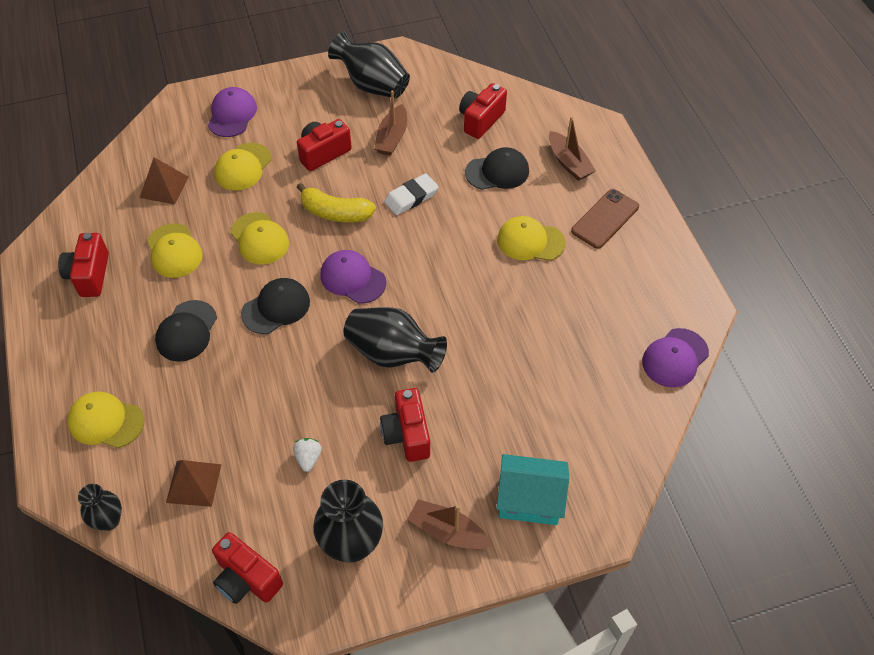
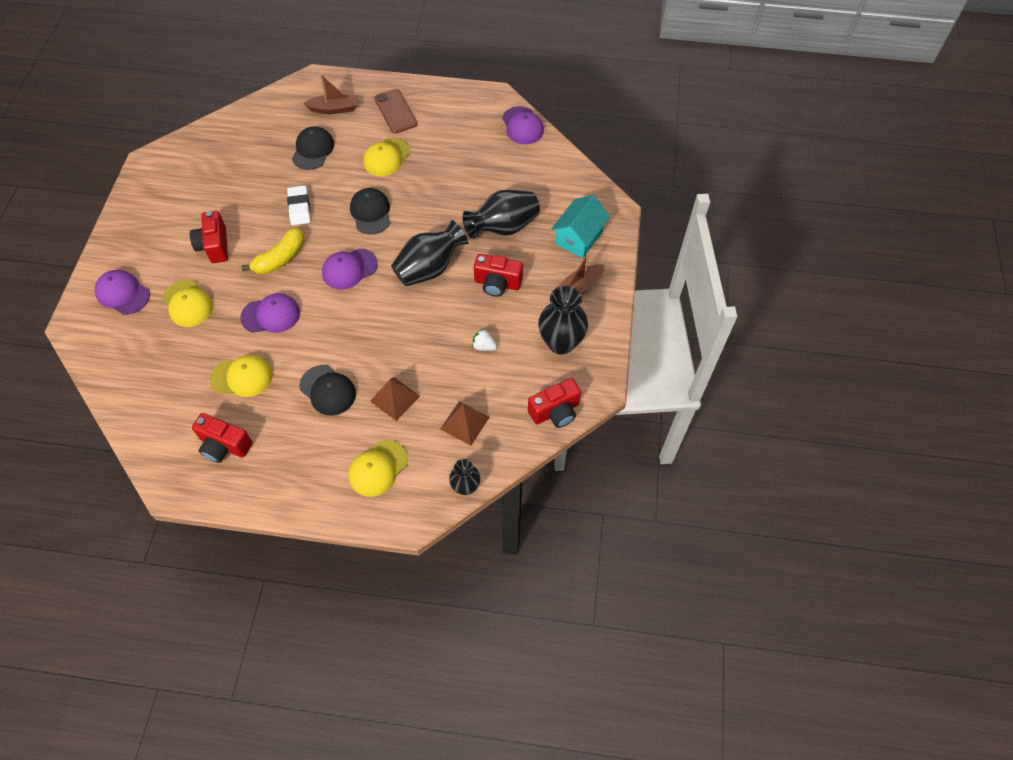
camera: 65 degrees left, 5 degrees up
(164, 187) = (167, 365): brown pyramid -> brown pyramid (395, 398)
(259, 239) = (271, 315): yellow cap -> purple cap
(276, 308) = (344, 325): black cap -> black cap (371, 213)
(372, 85) = (167, 190): black vase -> black vase (503, 227)
(392, 138) = (232, 198): brown boat -> none
(480, 120) = (257, 140): red camera -> none

